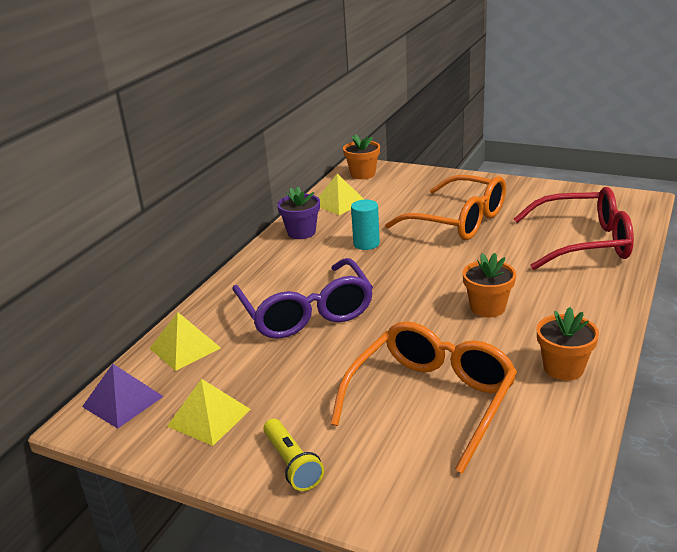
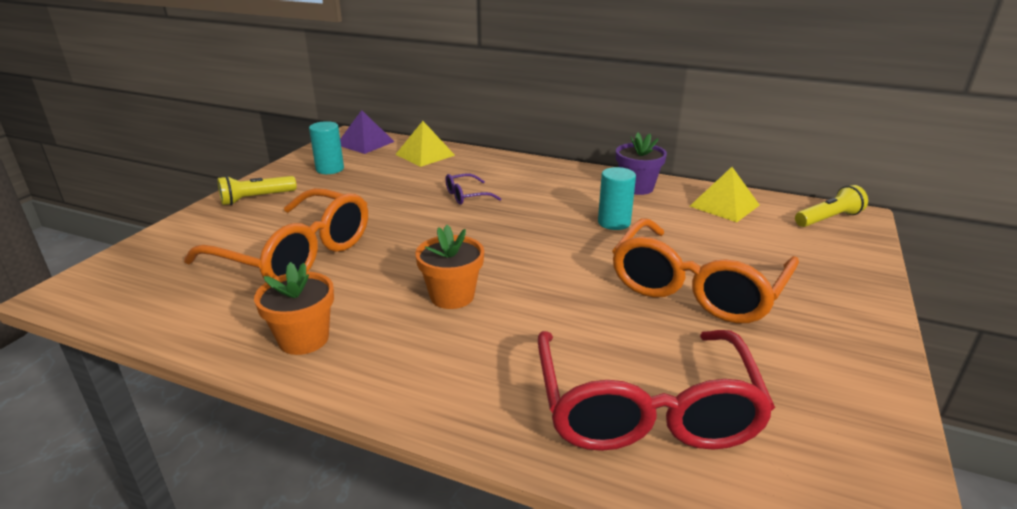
camera: 85 degrees right, 0 degrees up
(209, 417) = (330, 169): yellow pyramid -> turquoise cylinder
(306, 313) = (466, 196): purple glasses -> purple glasses, size x0.41
(363, 174) = (828, 219): orange flower pot -> yellow flashlight

